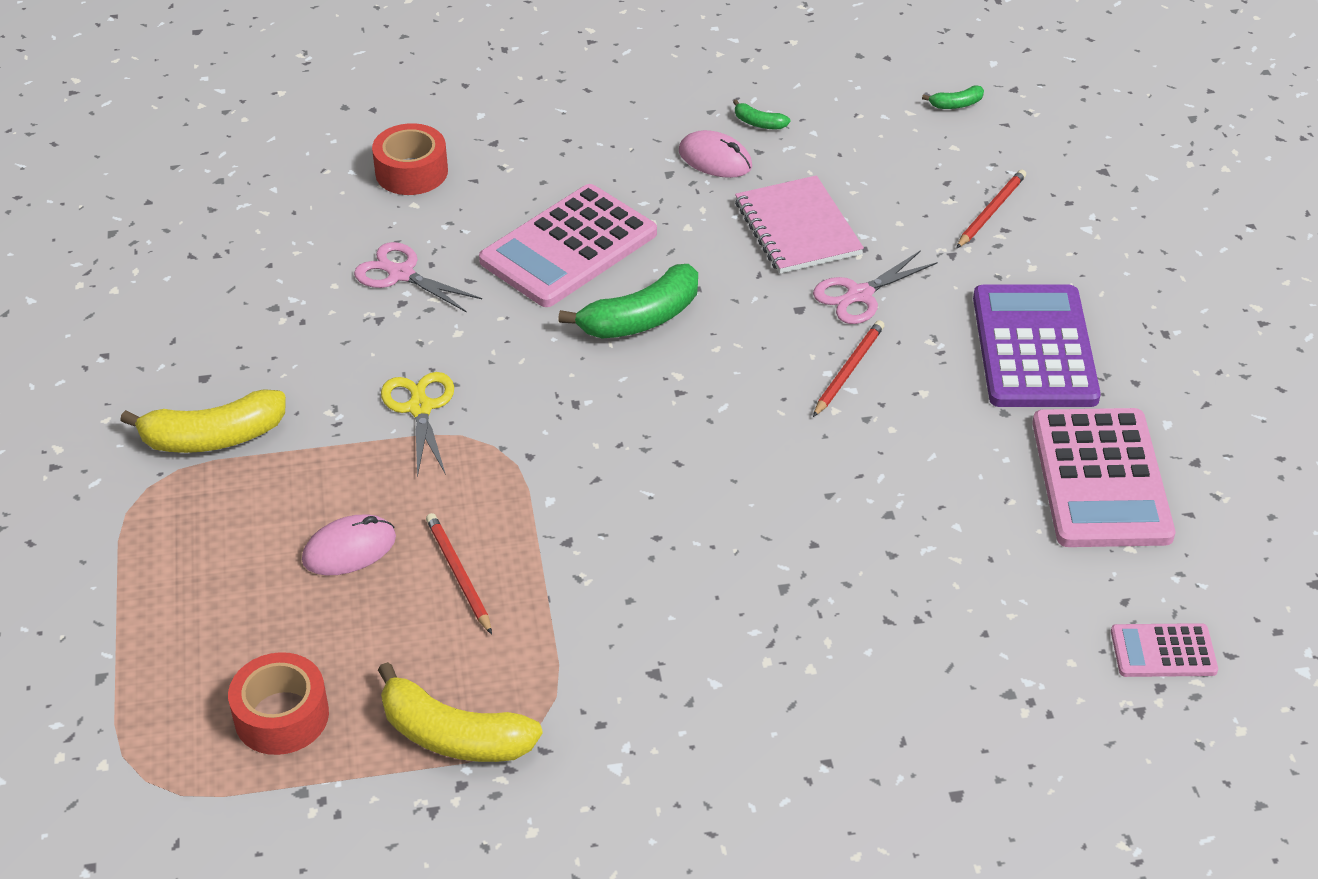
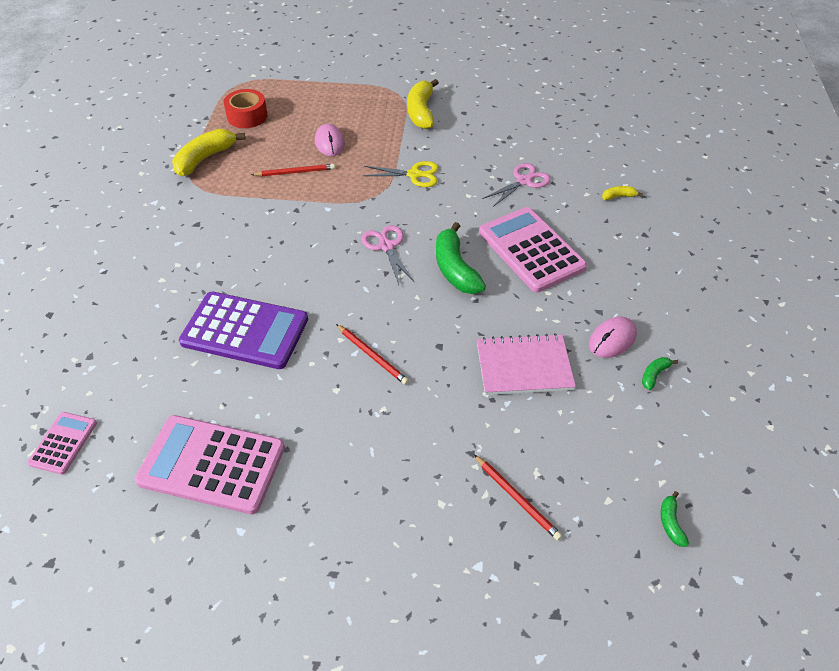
camera: 105 degrees right, 5 degrees up
(411, 172) = (618, 196): red tape -> yellow banana
(860, 295) = (443, 382): pink scissors -> pink scissors (386, 246)
(1034, 348) = (352, 471): purple calculator -> purple calculator (245, 331)

